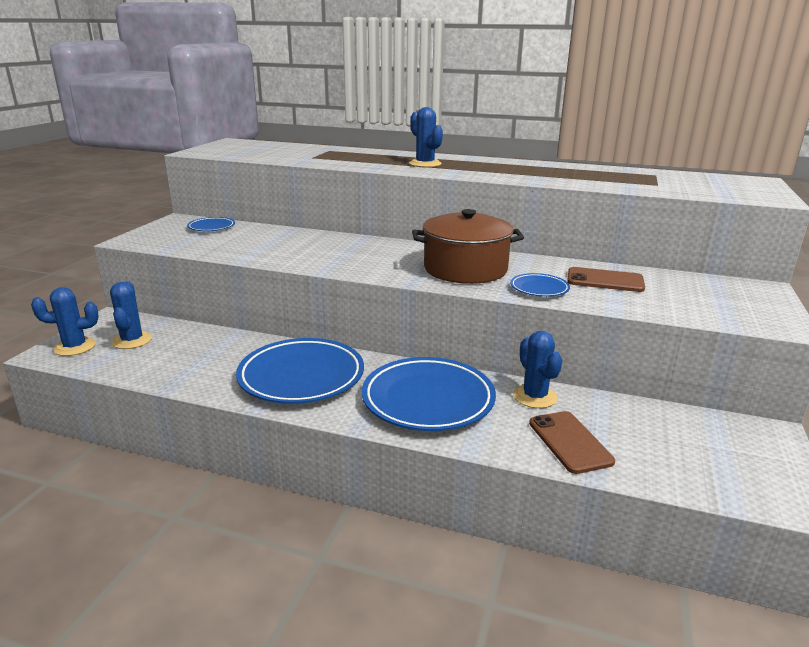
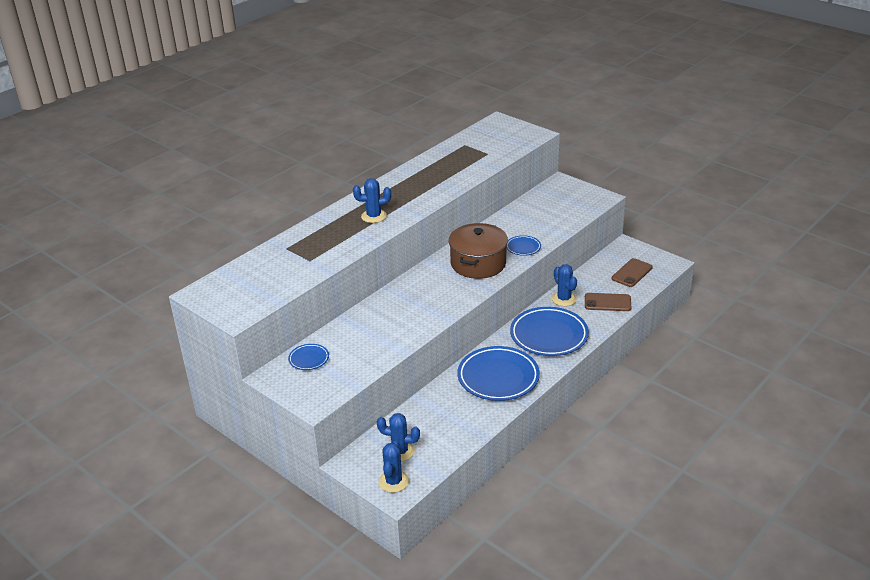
camera: 65 degrees left, 10 degrees up
(534, 396) = (564, 299): blue cactus -> blue cactus turned 60 degrees clockwise
(605, 280) = (524, 223): brown phone -> brown phone (632, 273)

